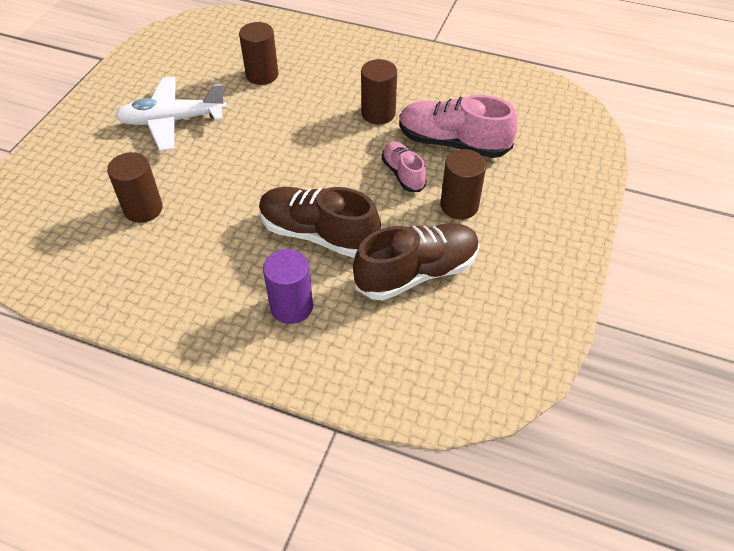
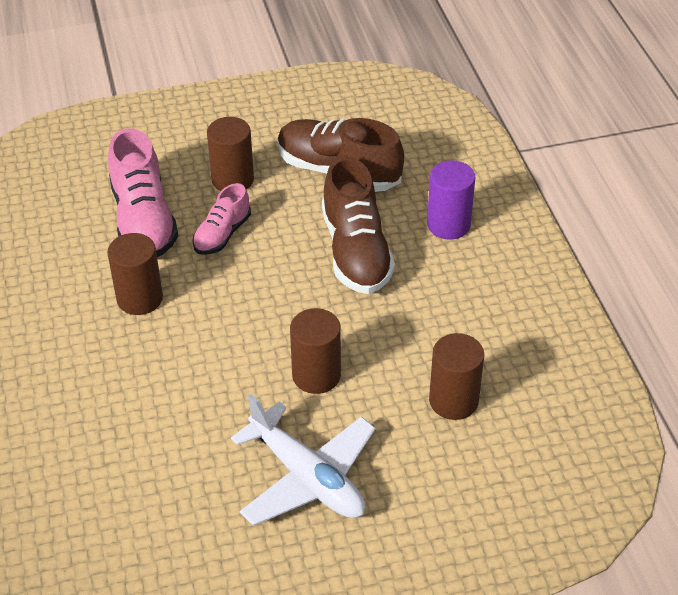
camera: 125 degrees left, 5 degrees down
(262, 75) = (148, 447): brown cylinder -> brown cylinder (316, 375)

